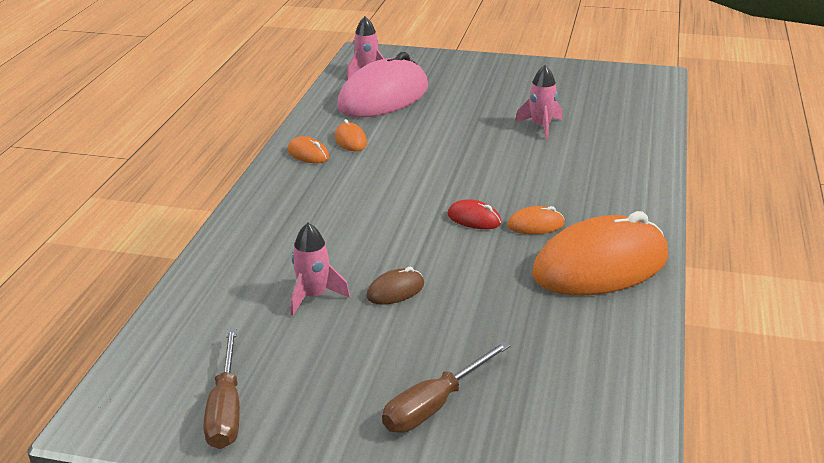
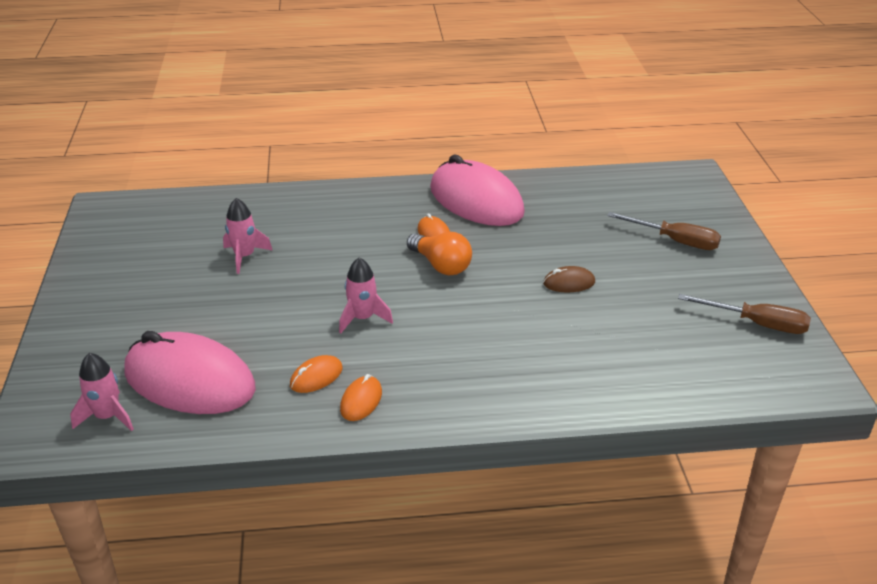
camera: 110 degrees left, 5 degrees up
(226, 409) = (757, 324): brown screwdriver -> brown screwdriver turned 45 degrees clockwise
(314, 296) = (606, 321): pink rocket -> pink rocket (363, 318)
(395, 290) = (569, 283): brown mouse -> brown mouse turned 45 degrees counterclockwise
(474, 219) = (441, 265): red mouse -> orange light bulb
(600, 266) = (476, 201): orange mouse -> pink mouse

